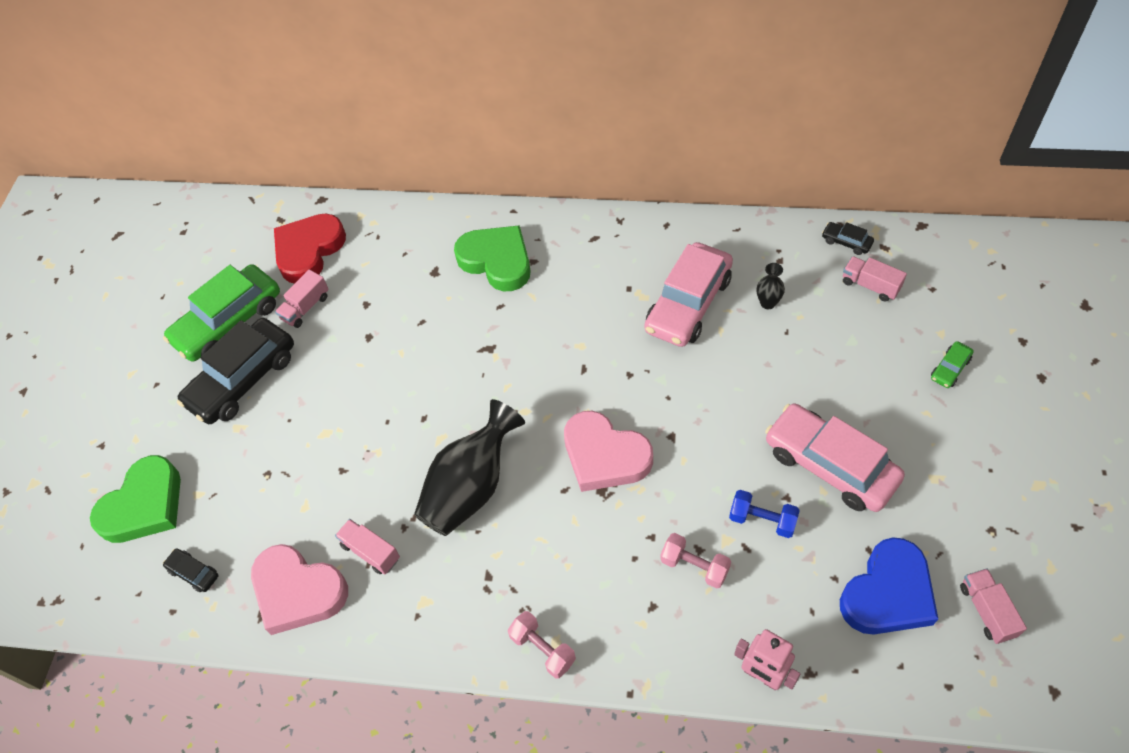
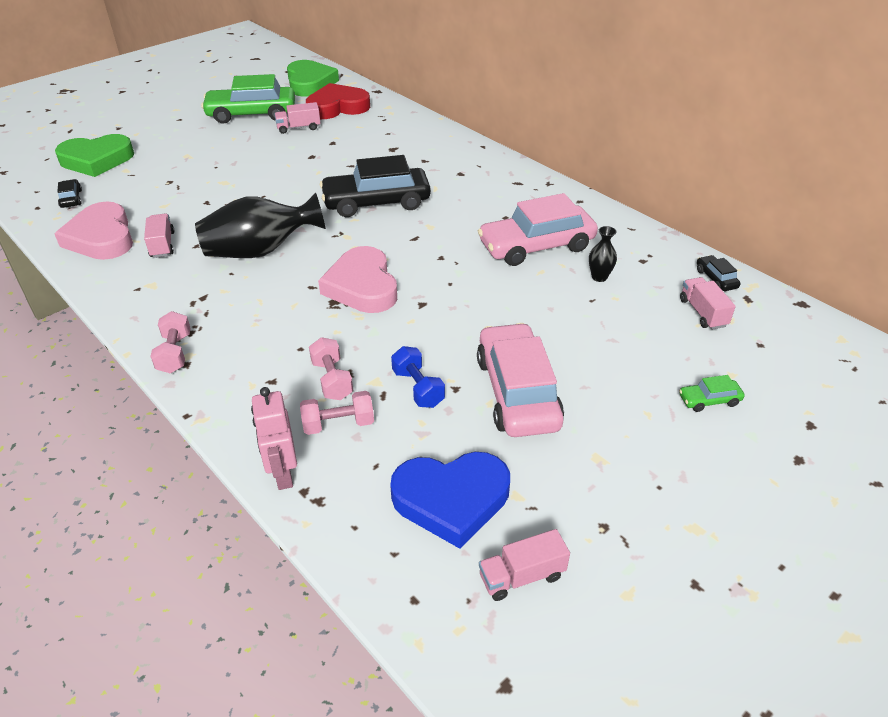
camera: 35 degrees right, 15 degrees down
(243, 379) = (221, 139): black car -> black car (376, 202)
(497, 261) = (437, 162): green heart -> green heart (310, 83)
(747, 600) = (338, 424): none -> pink dumbbell
(986, 611) = (521, 576): pink truck -> pink truck turned 135 degrees counterclockwise

